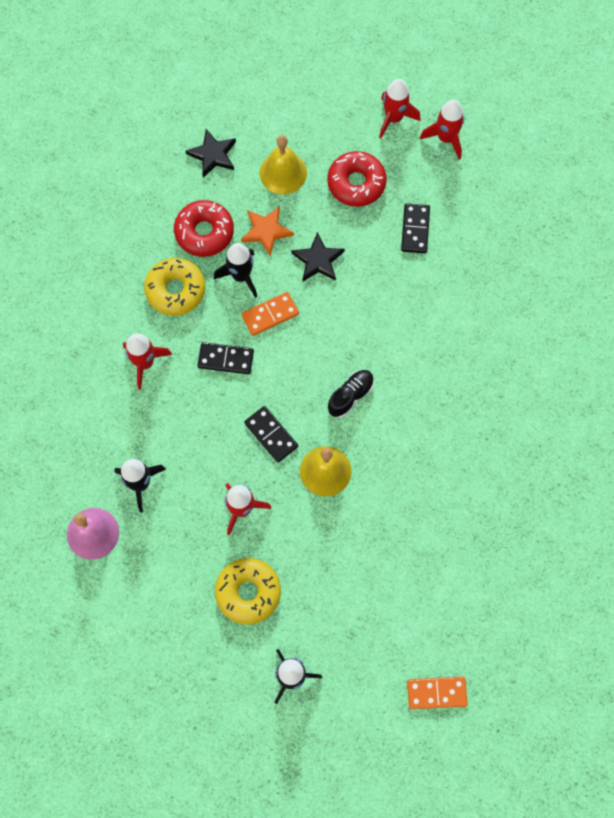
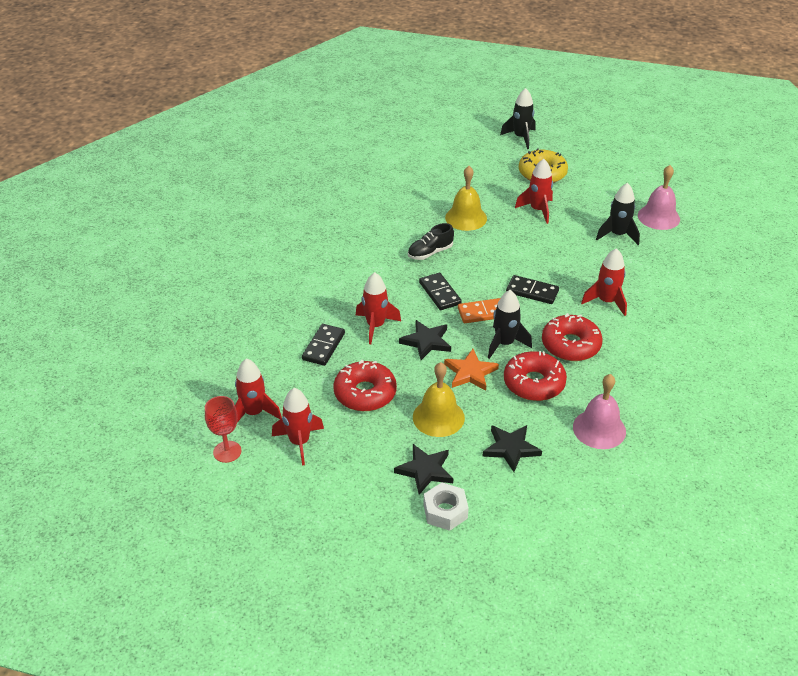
camera: 165 degrees left, 30 degrees down
(139, 194) = (599, 429): none -> pink bell
(175, 290) = (570, 345): yellow donut -> red donut
(254, 83) = (445, 511): none -> white nut
(271, 435) = (504, 243): black domino -> black domino (440, 293)
(280, 116) = (425, 470): none -> black star
(374, 268) = (375, 326): none -> red rocket
(436, 693) = (426, 118): orange domino -> none
(450, 95) = (227, 451): none -> red goblet

